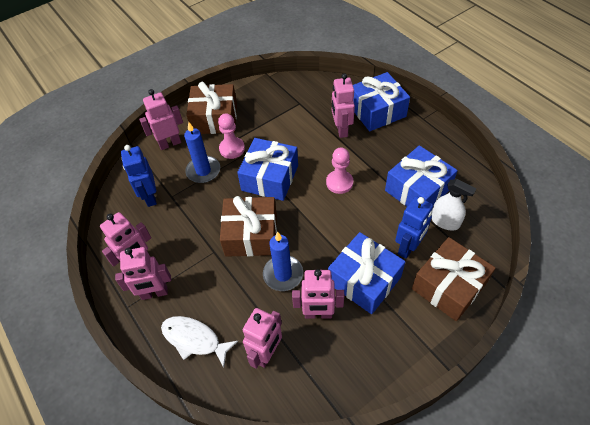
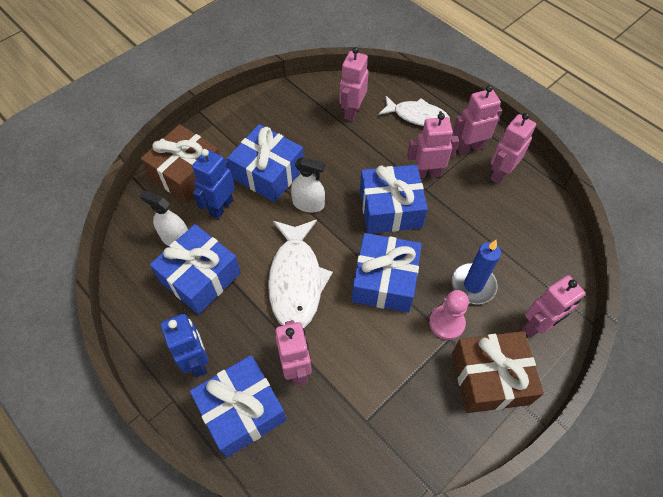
camera: 170 degrees right, 5 degrees up
(150, 197) = (524, 244): blue robot -> blue robot (197, 361)
(251, 235) = (390, 208): brown gift -> blue gift
(283, 274) = (349, 172): blue candle -> none
(318, 314) = (311, 142): pink robot -> pink robot (427, 173)
(325, 245) = (308, 204): none -> white spray bottle
(339, 182) = (296, 280): pink pawn -> white fish

